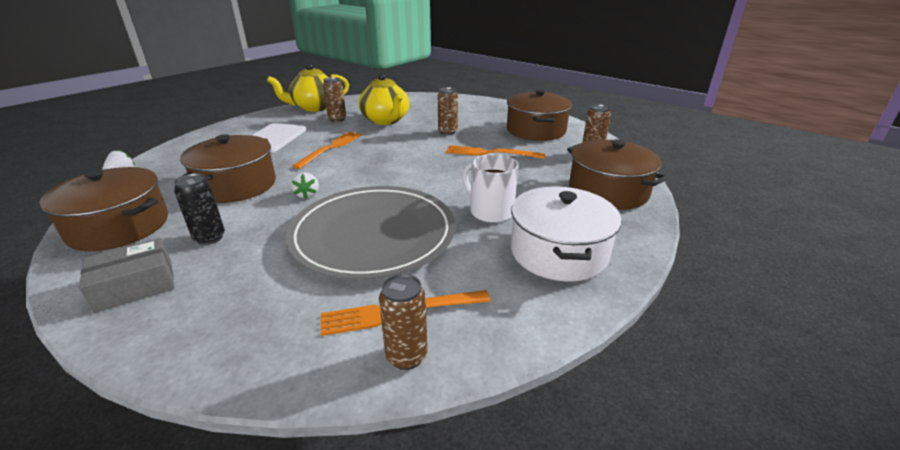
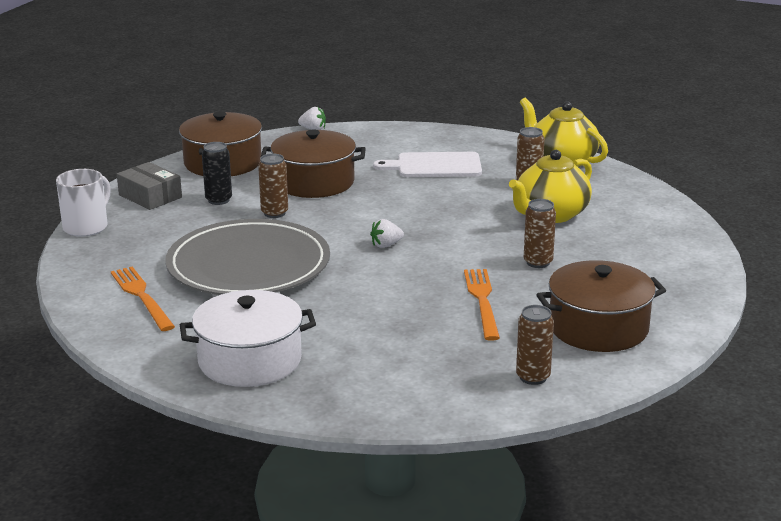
camera: 75 degrees right, 5 degrees down
(307, 195) = (311, 218): white strawberry -> white strawberry (386, 245)
(331, 148) = (431, 202): orange fork -> none
(406, 356) = (95, 307): brown can -> brown can (274, 213)
(490, 211) = (318, 317): white mug -> white mug (86, 227)
(608, 191) = (407, 390): brown pot -> none

